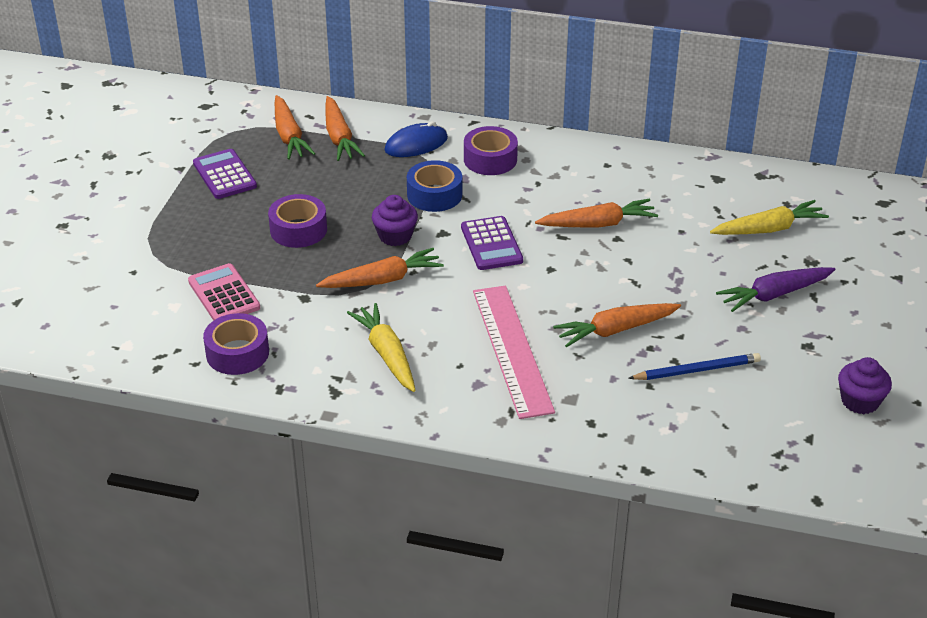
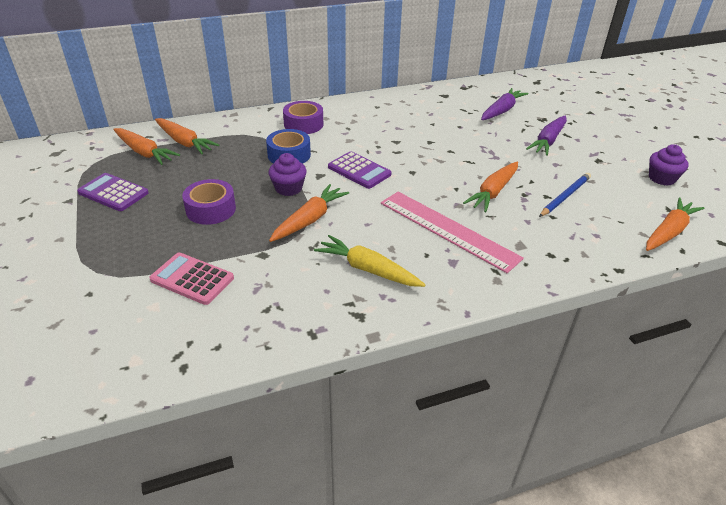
camera: 35 degrees left, 0 degrees up
(237, 353) = (248, 321): purple tape -> none
(416, 144) = (245, 130): blue mouse -> none
(598, 224) = (410, 138): orange carrot -> orange carrot (669, 232)
(769, 229) = (502, 110): yellow carrot -> purple carrot

